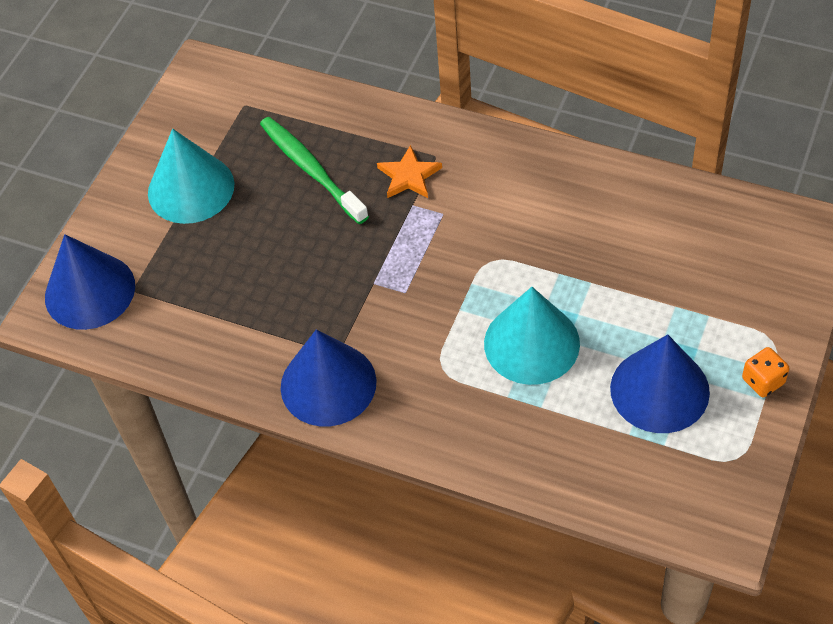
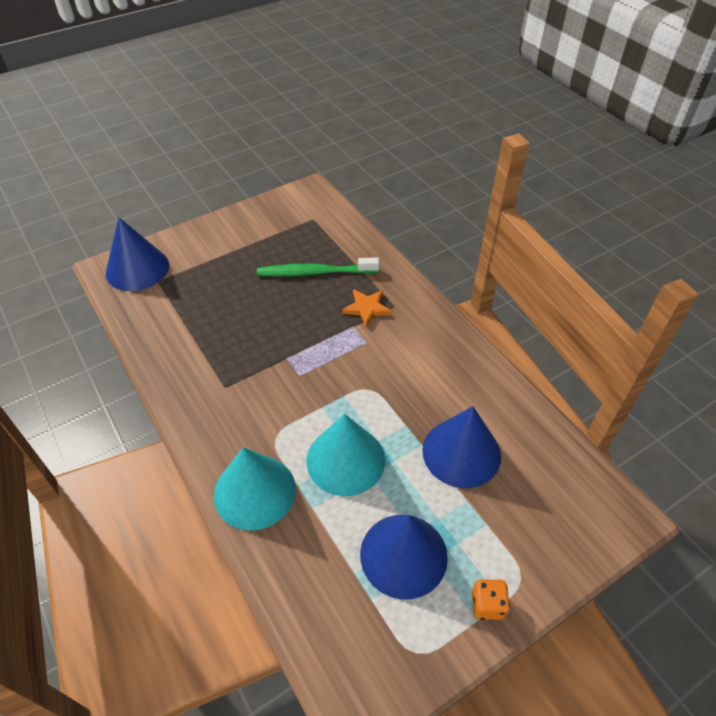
camera: 30 degrees right, 5 degrees down
(191, 188) = (242, 246): turquoise cone -> turquoise cone (254, 491)
(311, 169) = (315, 272): green toothbrush -> green toothbrush turned 90 degrees counterclockwise
(328, 384) = (201, 402): blue cone -> blue cone (461, 452)

